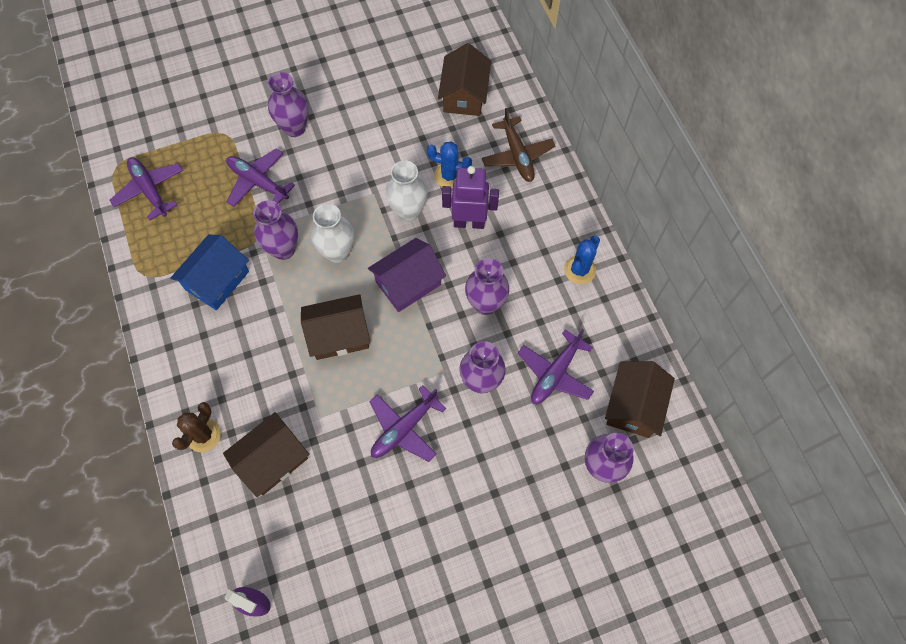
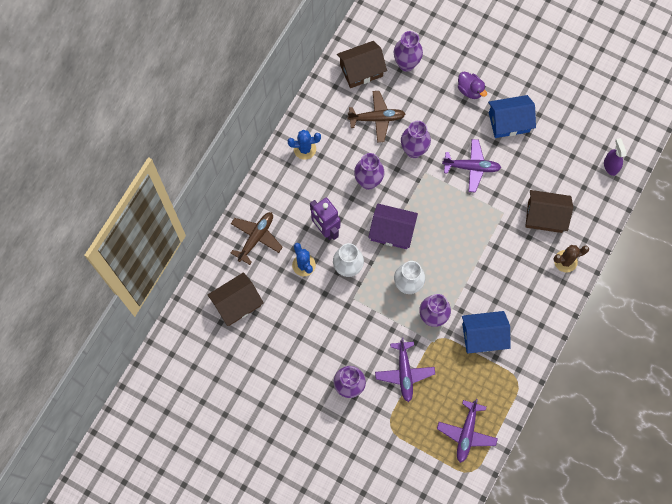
camera: 130 degrees left, 5 degrees up
(339, 335) = (453, 242): brown house -> none
(421, 525) = (509, 122): none -> blue house
(503, 514) = (470, 90): none -> purple duck
(555, 373) = (377, 118): purple plane -> brown plane

